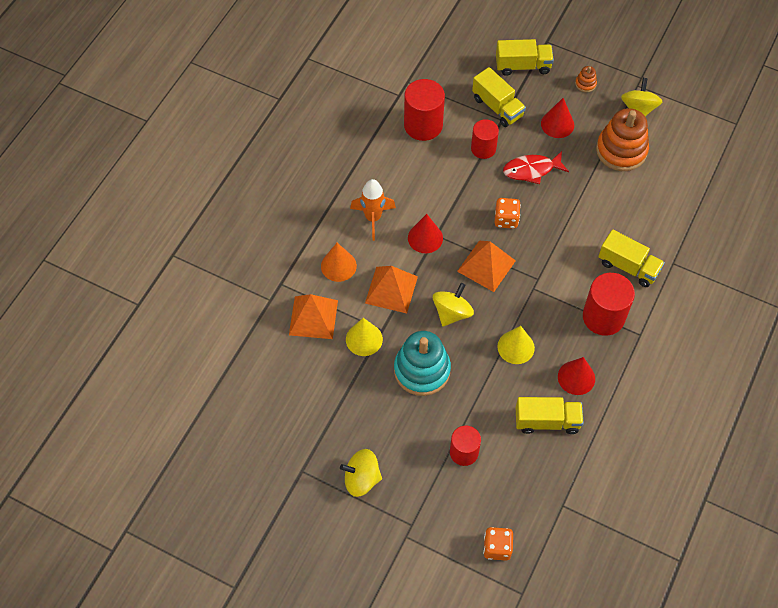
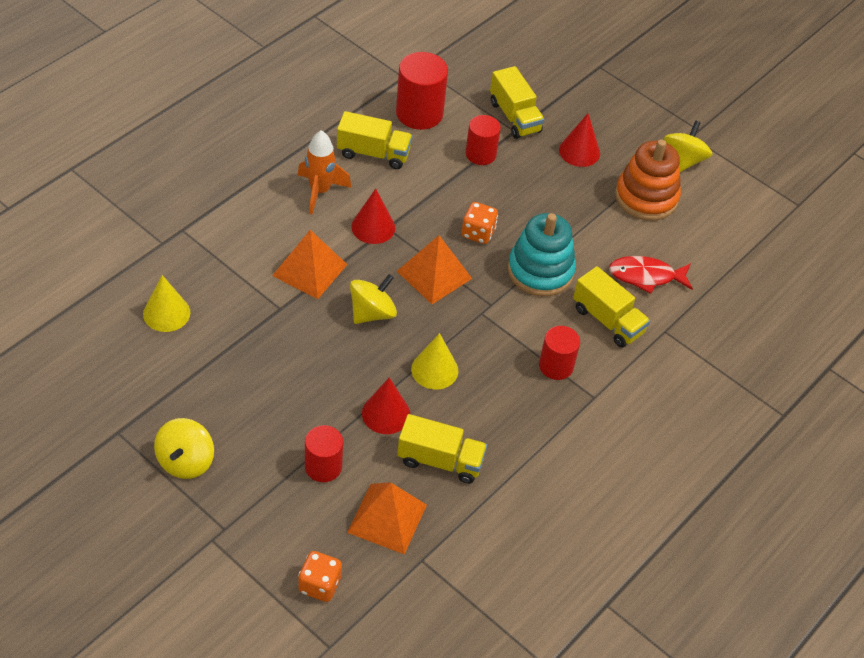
camera: 10 degrees right, 10 degrees down
(313, 317) = (204, 274): orange pyramid -> orange pyramid (387, 518)
(338, 266) = (258, 229): orange cone -> none
(361, 479) = (185, 461): yellow spinning top -> yellow spinning top turned 90 degrees counterclockwise
(364, 339) = (254, 313): yellow cone -> yellow cone (166, 313)
(422, 370) = (310, 364): turquoise stacking toy -> turquoise stacking toy (540, 271)
(523, 66) = (561, 83): yellow truck -> yellow truck (373, 153)
(531, 170) = (529, 190): red fish -> red fish (646, 276)
(576, 377) = (496, 422): red cone -> red cone (386, 413)
(585, 84) = (629, 119): orange stacking toy -> none
(603, 317) = (556, 366): red cylinder -> red cylinder, size x0.64

